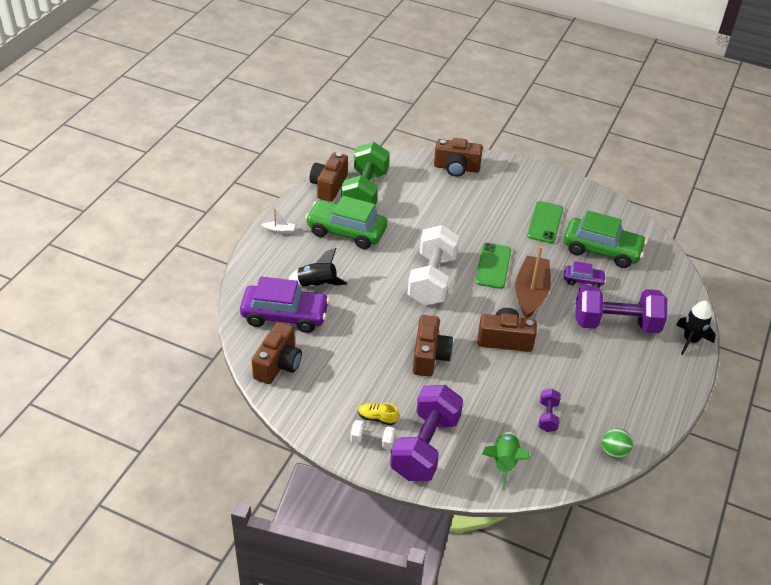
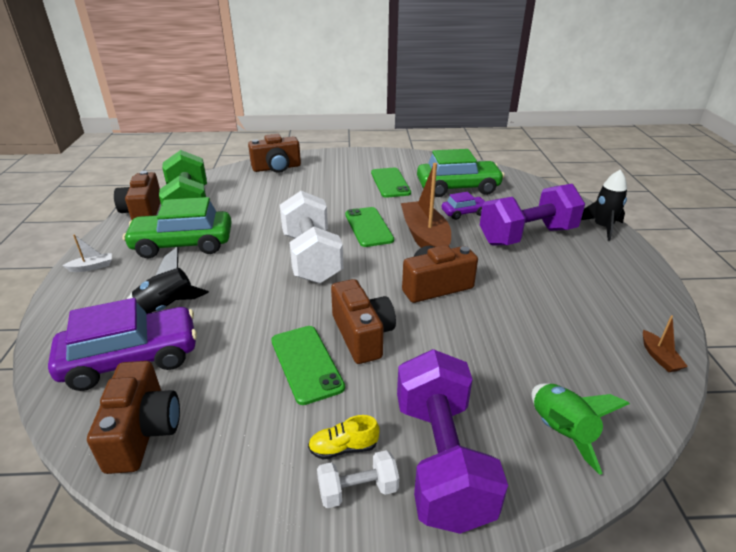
camera: 25 degrees left, 10 degrees down
(384, 361) = (306, 363): none -> green phone
(547, 416) = (553, 348): purple dumbbell -> none
(614, 452) = (659, 357): green ball -> brown boat

